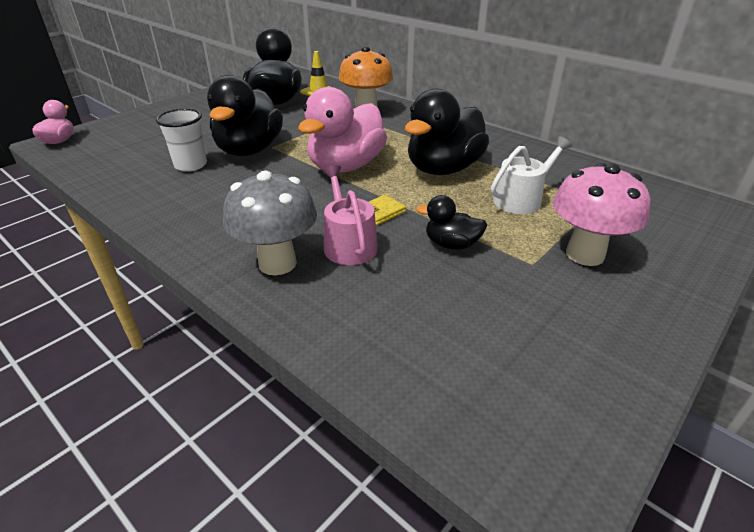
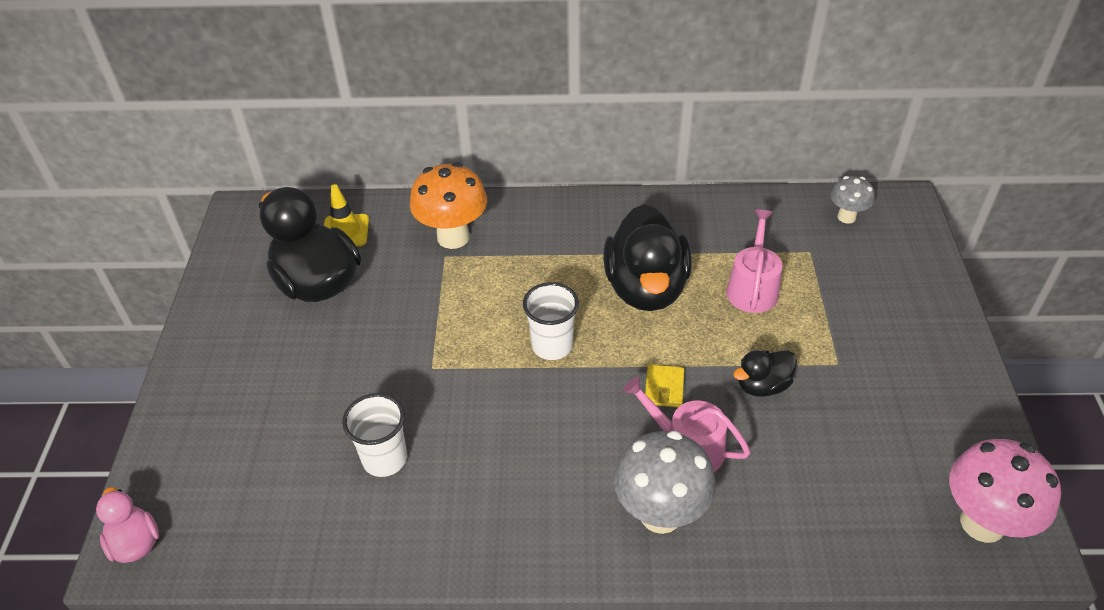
camera: 40 degrees left, 10 degrees up
(249, 150) = (416, 390): black duck -> none
(346, 166) = (552, 346): pink duck -> white cup
(521, 199) = (752, 287): white watering can -> pink watering can
(585, 254) = (859, 326): pink mushroom -> pink mushroom (982, 523)
(660, 199) = (846, 217): none -> grey mushroom

